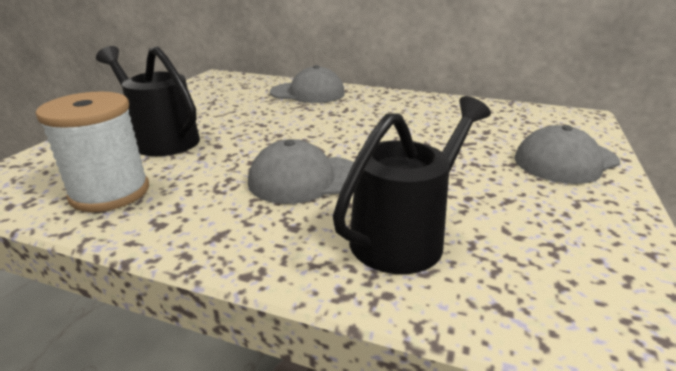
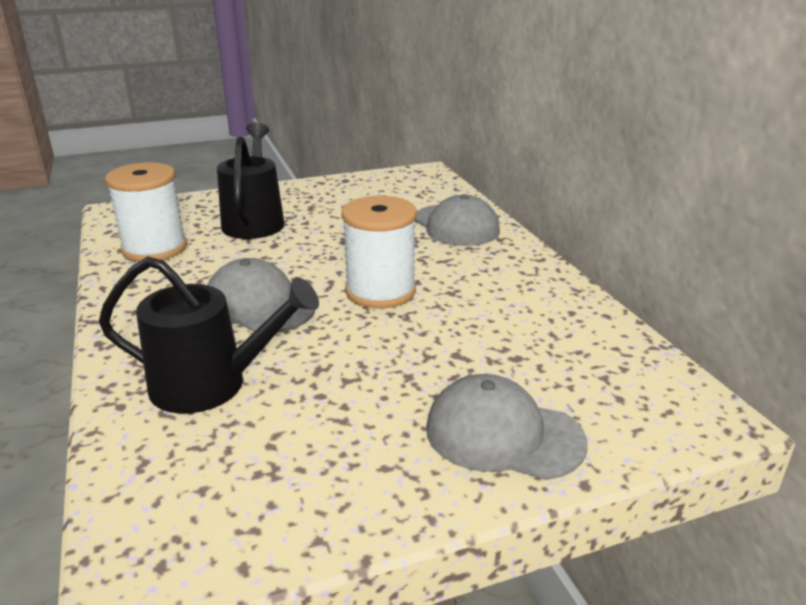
camera: 50 degrees right, 0 degrees up
(355, 137) = (380, 291): none -> white spool

